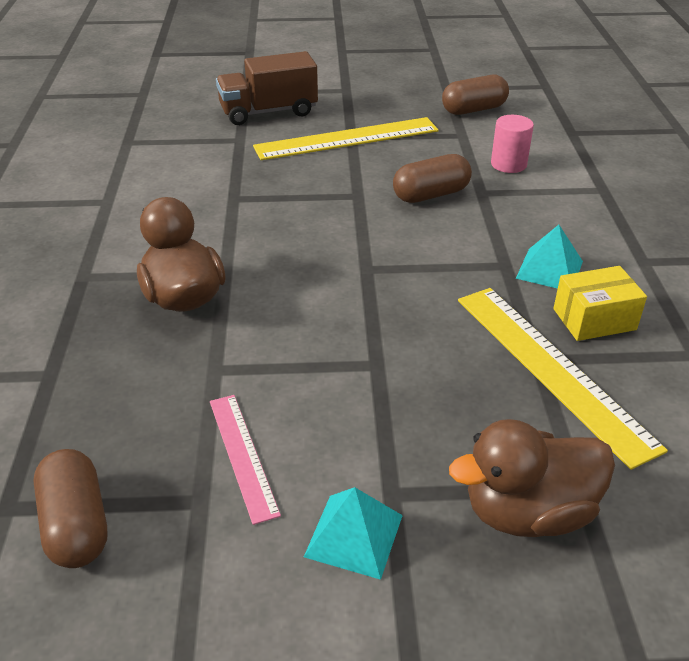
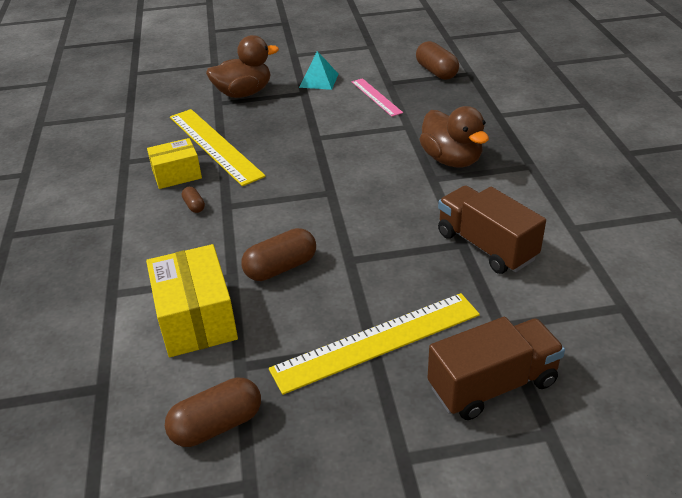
camera: 175 degrees right, 0 degrees up
(210, 194) = (486, 246): none -> brown truck
(508, 164) = (196, 319): pink cylinder -> yellow box
(549, 269) = (194, 206): turquoise pyramid -> brown capsule

